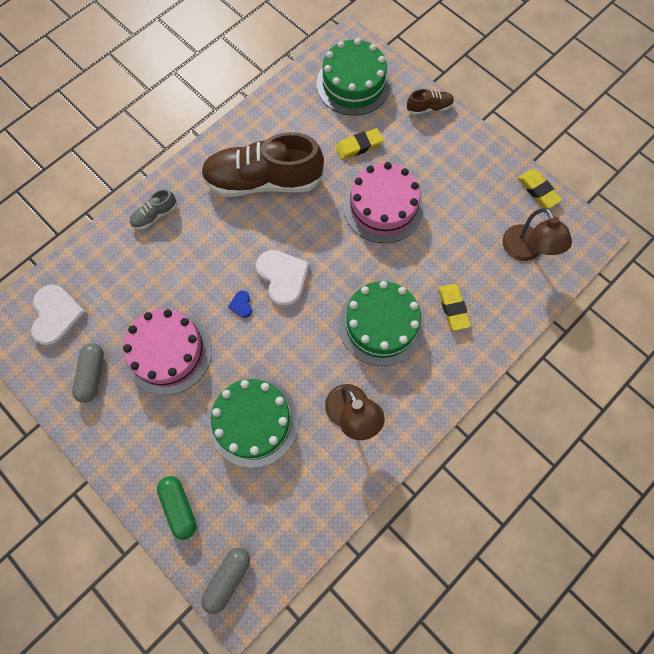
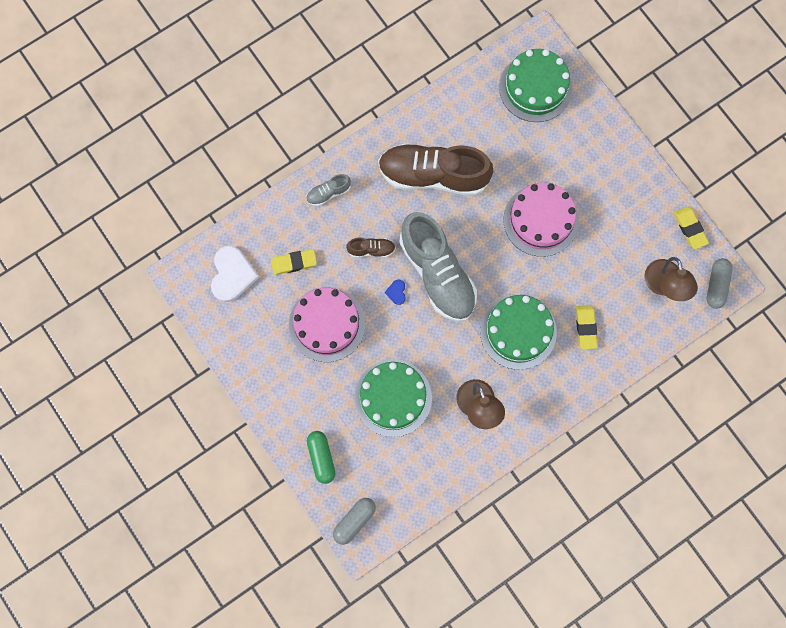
camera: 10 degrees right, 5 degrees up
(92, 375) = (259, 333): grey capsule -> grey capsule (716, 285)
(283, 278) = (437, 273): white heart -> grey shoe
(359, 146) = (529, 155): yellow eraser -> yellow eraser (294, 263)
(429, 108) = (604, 125): brown shoe -> brown shoe (371, 250)

